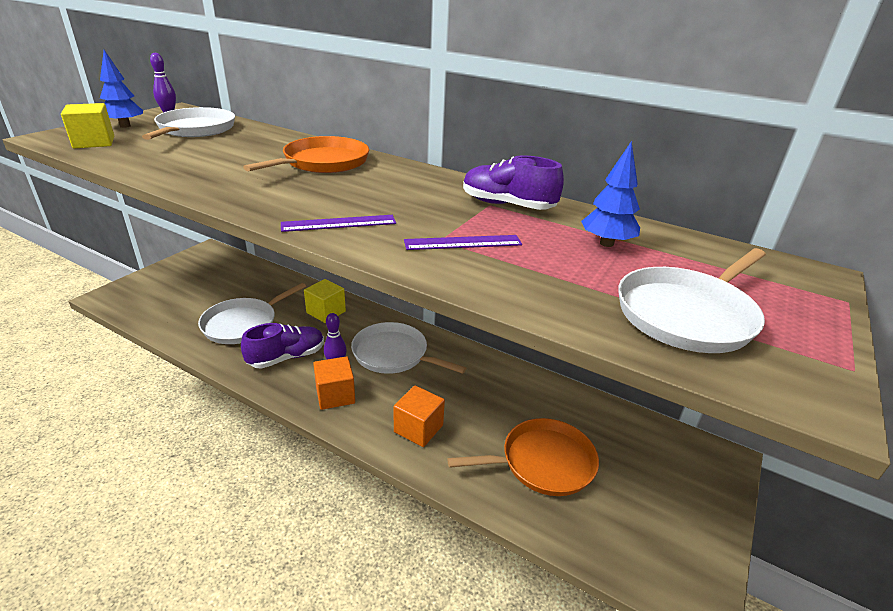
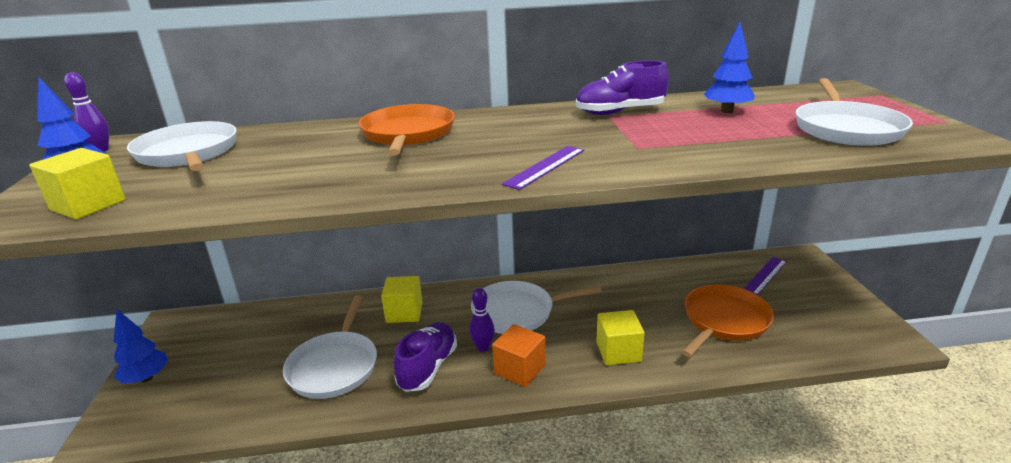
camera: 35 degrees left, 5 degrees down
(159, 276) = (146, 378): none -> blue tree
(418, 428) = (618, 352): orange cube -> yellow cube
(463, 242) = (655, 143): purple ruler -> purple ruler (765, 275)

